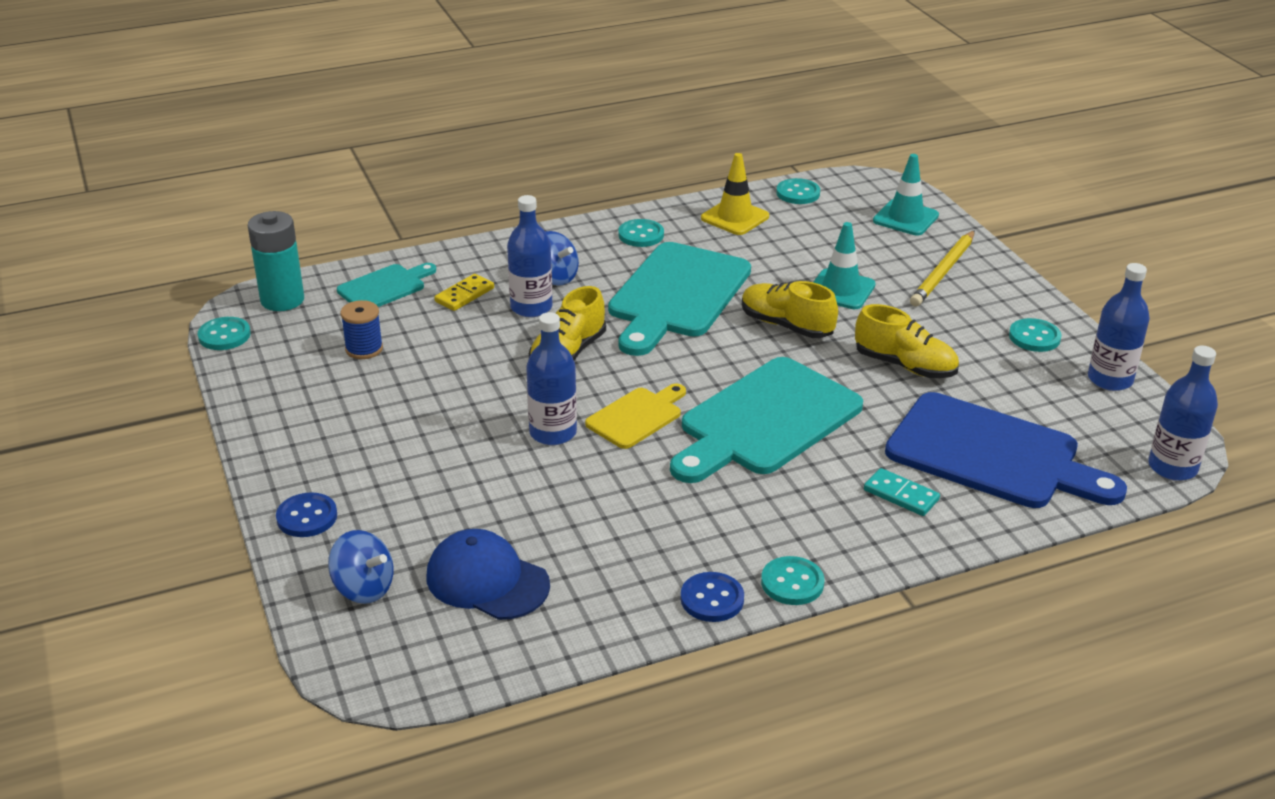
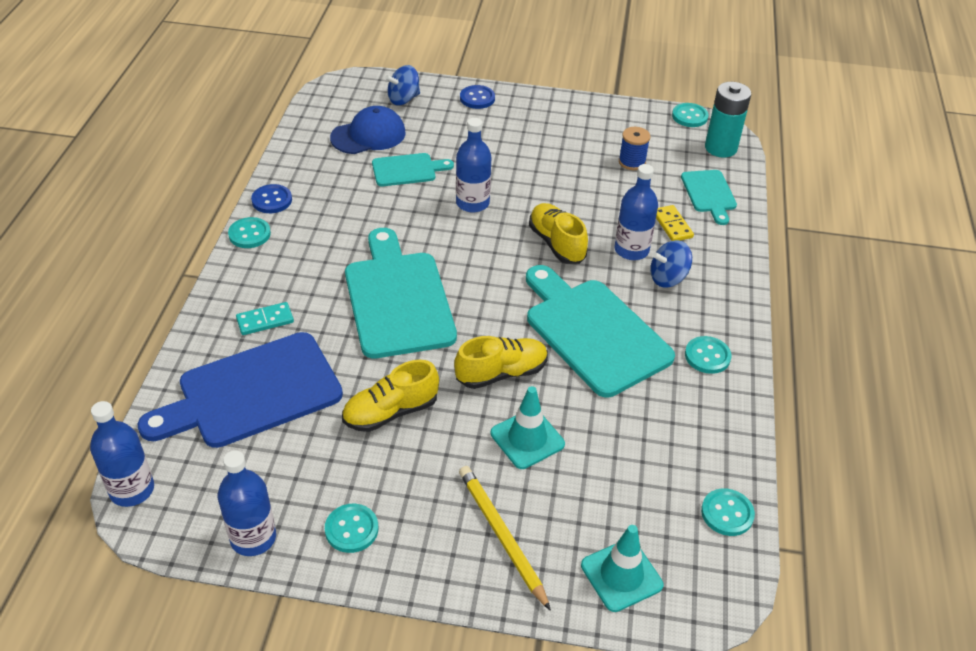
camera: 120 degrees right, 10 degrees up
(535, 510) = (407, 170): none -> turquoise cutting board
(637, 416) = (457, 244): yellow cutting board -> none
(735, 217) = (703, 435): yellow traffic cone -> none

